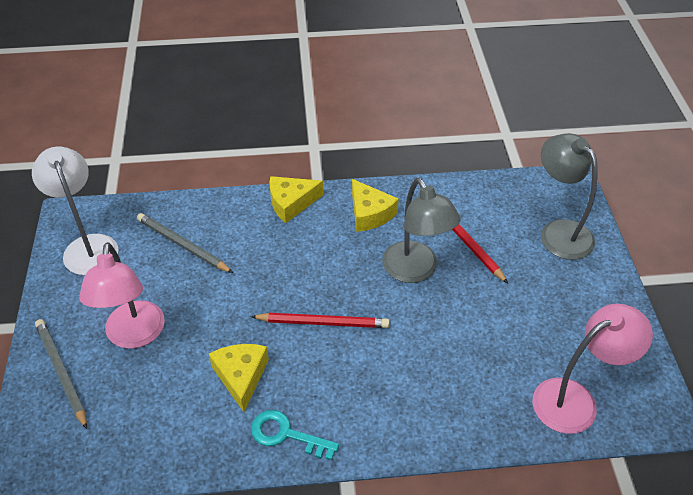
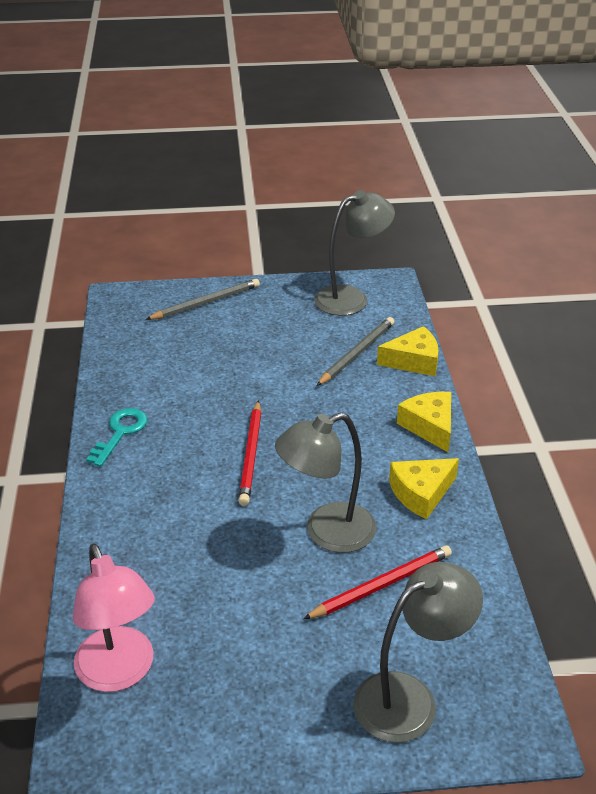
camera: 90 degrees right, 10 degrees down
(88, 246) = (351, 298): white lamp -> grey lamp
(134, 336) = (242, 335): pink lamp -> none
(241, 376) = (189, 401): yellow cheese -> yellow cheese (413, 361)

